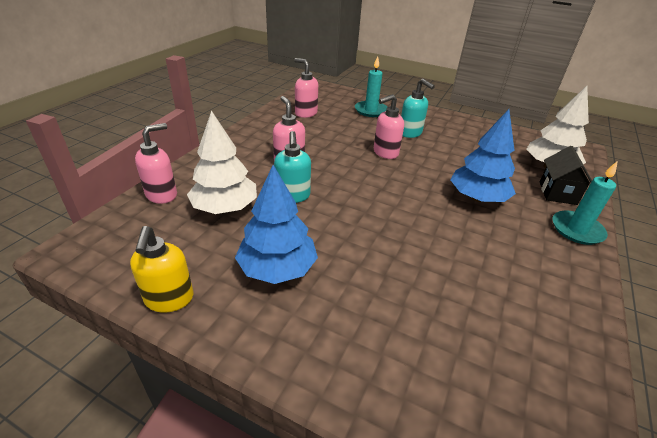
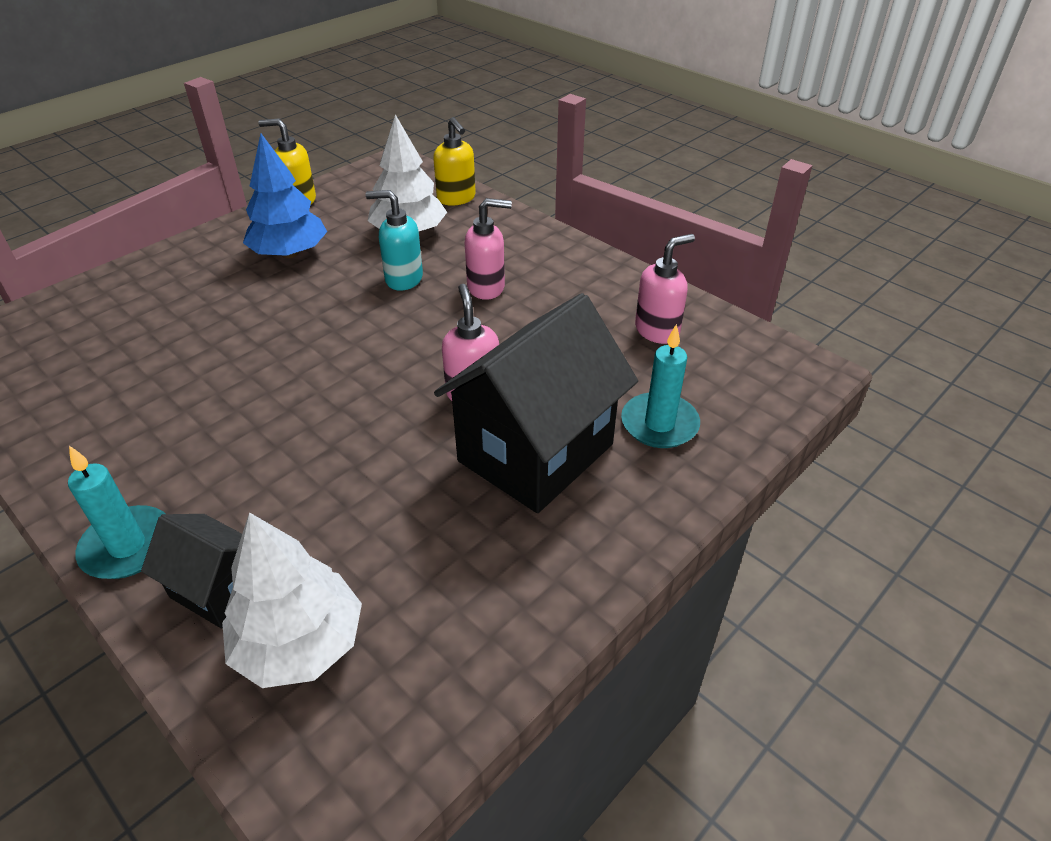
camera: 110 degrees right, 5 degrees up
(162, 195) = (456, 199): pink soap dispenser -> yellow soap dispenser
(410, 133) = (536, 453): turquoise soap dispenser -> black house
(477, 198) = (285, 456): blue tree -> none

